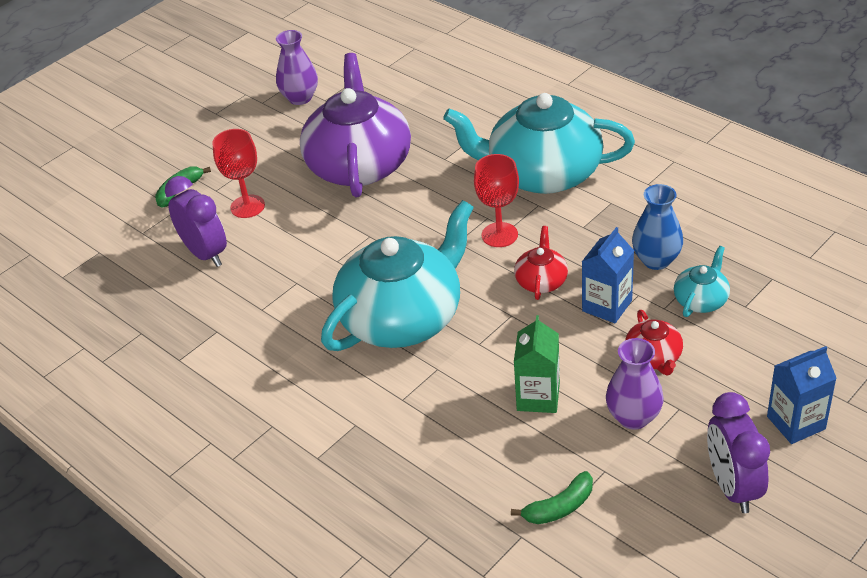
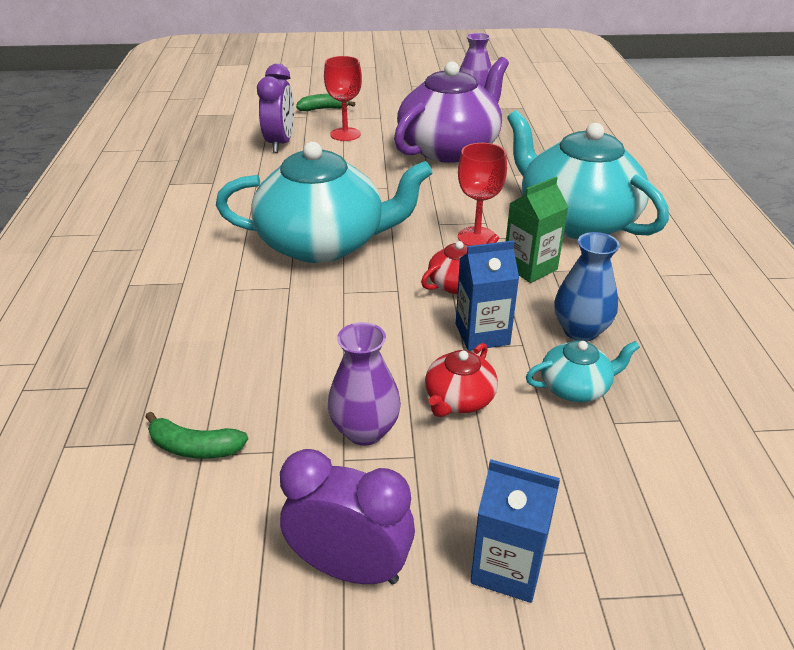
camera: 40 degrees right, 5 degrees down
(538, 397) = (320, 357): green carton -> green carton (530, 267)
(732, 487) = (350, 568): purple clock -> purple clock turned 75 degrees clockwise

